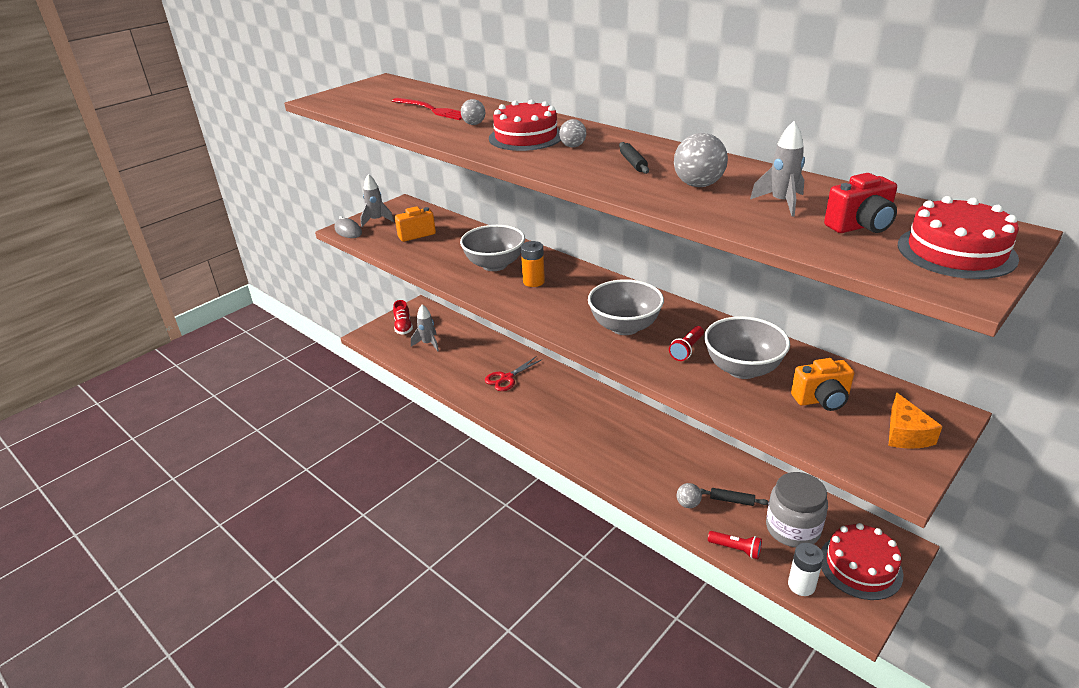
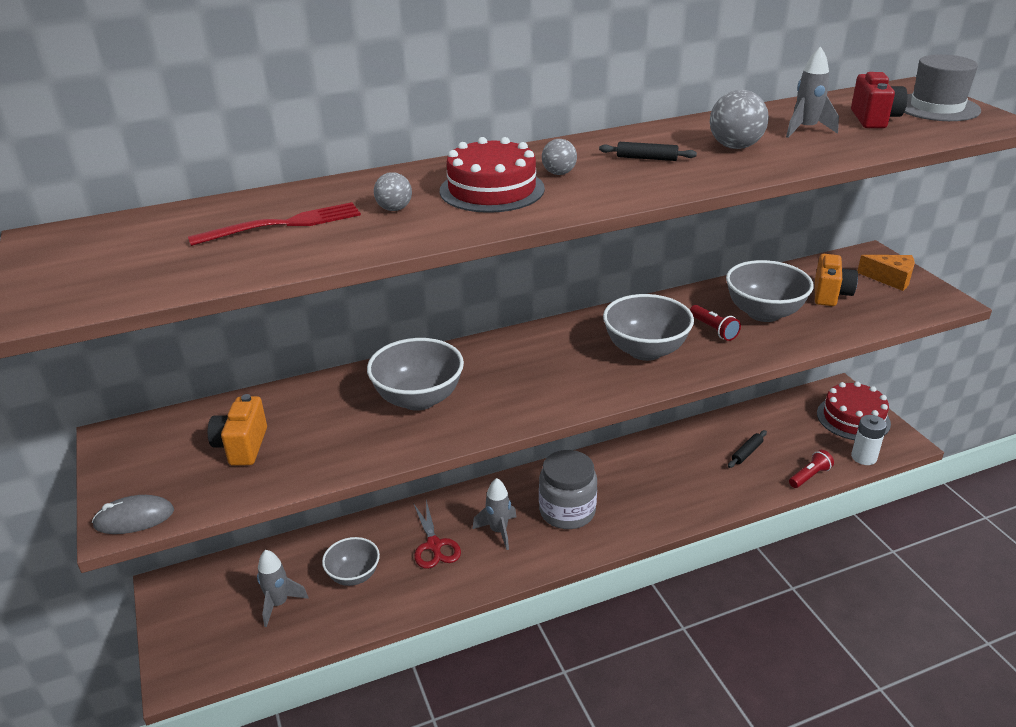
camera: 65 degrees left, 0 degrees up
(376, 220) = (138, 477): grey rocket -> grey rocket (498, 531)
(403, 327) = (203, 621): red shoe -> none
(463, 359) = (354, 575): none -> grey bowl
(533, 281) = (493, 381): orange battery -> none
(688, 504) = (738, 482): grey ball -> none
(792, 529) = (797, 433): grey jar -> grey jar (567, 511)
(956, 251) = (936, 107): red cake -> grey hat

